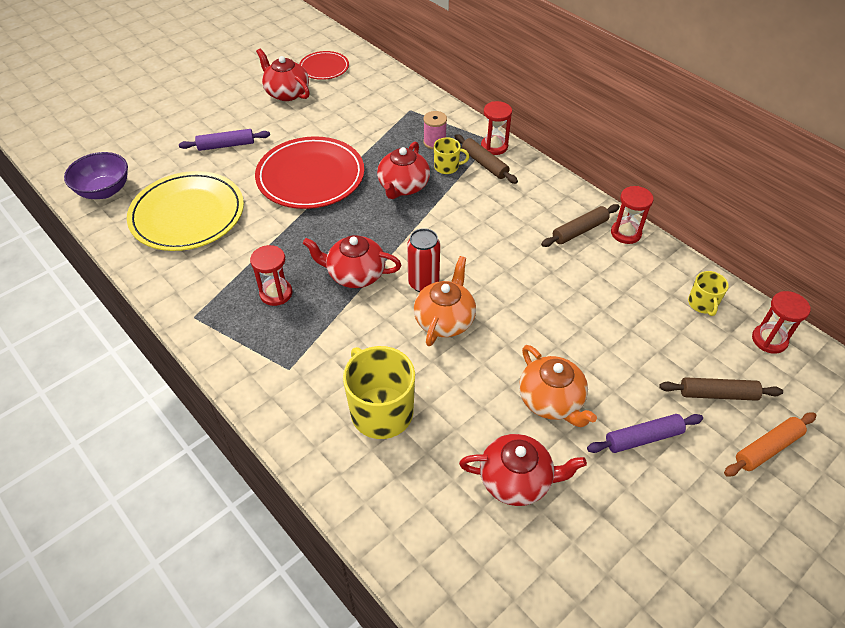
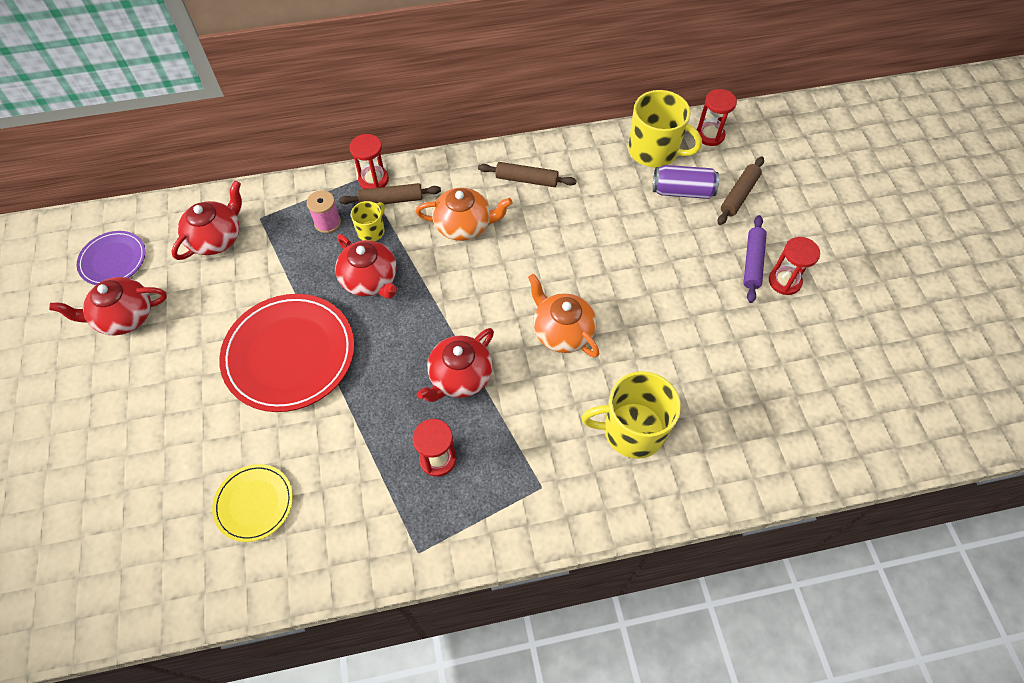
camera: 60 degrees left, 10 degrees up
(104, 190) = (134, 587): purple bowl -> none
(187, 214) = (254, 503): yellow plate -> yellow plate, size x0.54
(226, 145) = (165, 417): purple rolling pin -> none
(324, 68) = (113, 260): red plate -> purple plate
(423, 283) = (508, 326): red can -> none
(516, 480) = (748, 364): red teapot -> red teapot (217, 238)
(551, 401) = (689, 301): orange teapot -> orange teapot (464, 225)
(580, 231) = (526, 179): brown rolling pin -> brown rolling pin turned 75 degrees counterclockwise
(626, 233) = (551, 151): red hourglass -> red hourglass (784, 281)
(675, 345) = (682, 191): none -> purple can
(702, 304) = (654, 151): yellow mug -> yellow mug, size x1.93
(767, 448) = (796, 197): orange rolling pin -> none

